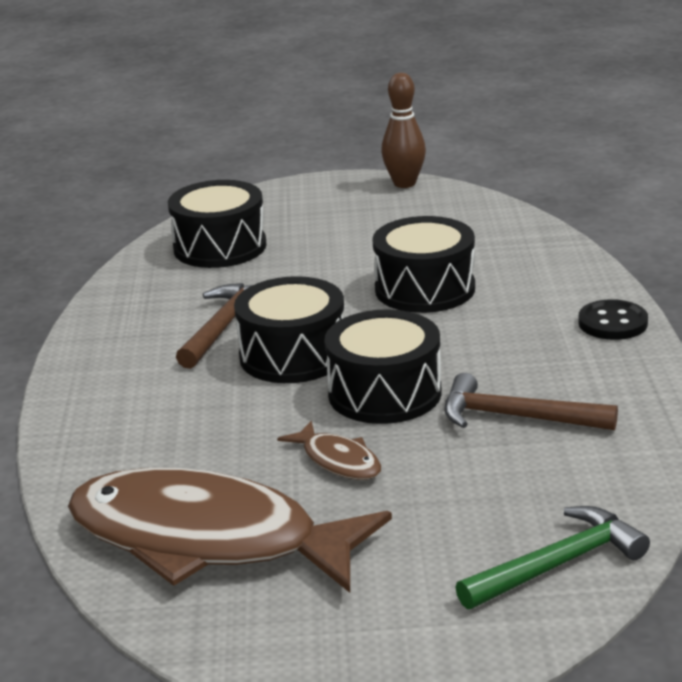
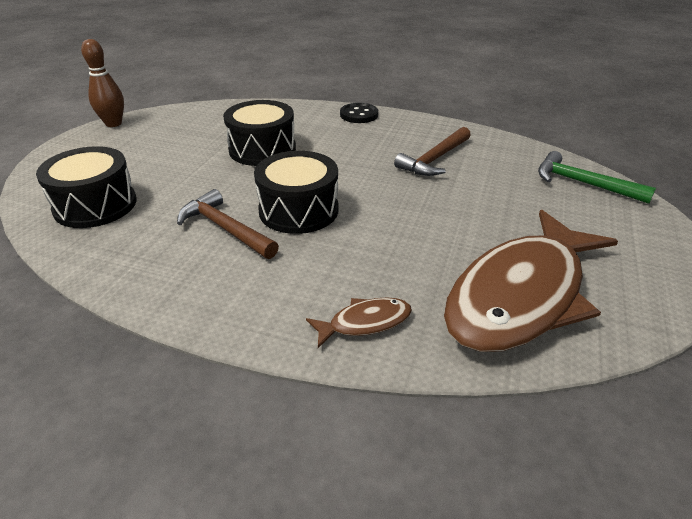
camera: 70 degrees left, 10 degrees up
(338, 461) = (447, 223): brown fish -> brown fish (365, 323)
(385, 393) = (377, 190): black drum -> none
(557, 564) = (583, 183): green hammer -> green hammer turned 45 degrees counterclockwise

